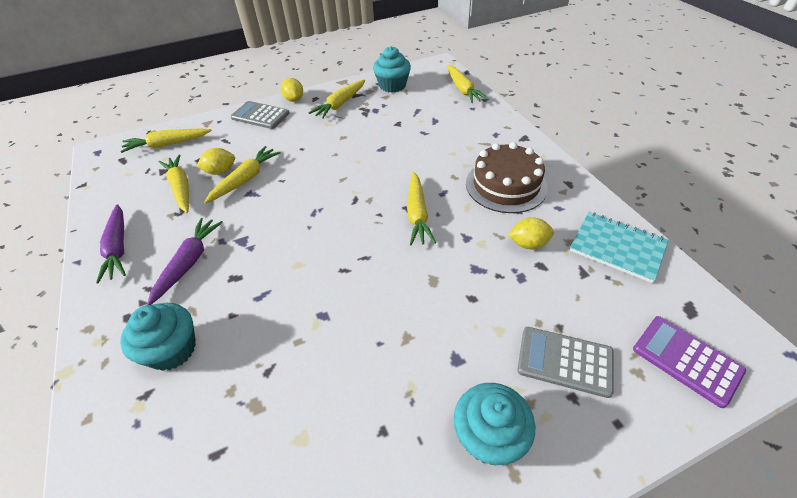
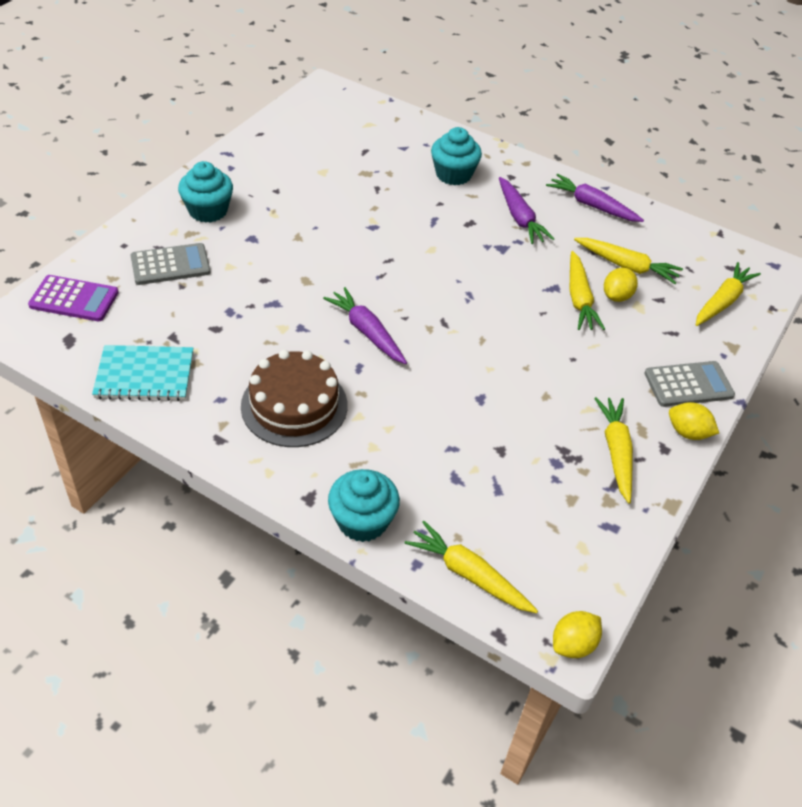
camera: 140 degrees right, 0 degrees up
(392, 85) = (586, 531): turquoise cupcake -> turquoise cupcake (362, 521)
(417, 214) = (367, 332): yellow carrot -> purple carrot
(528, 244) = (236, 344): yellow lemon -> yellow lemon (573, 644)

